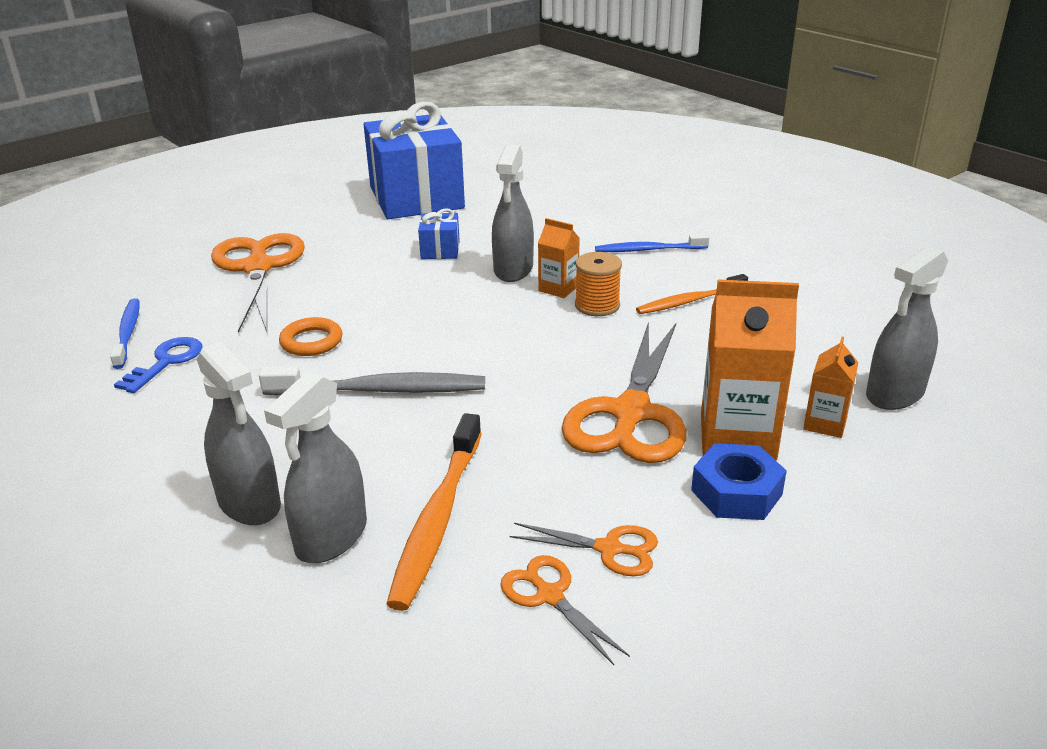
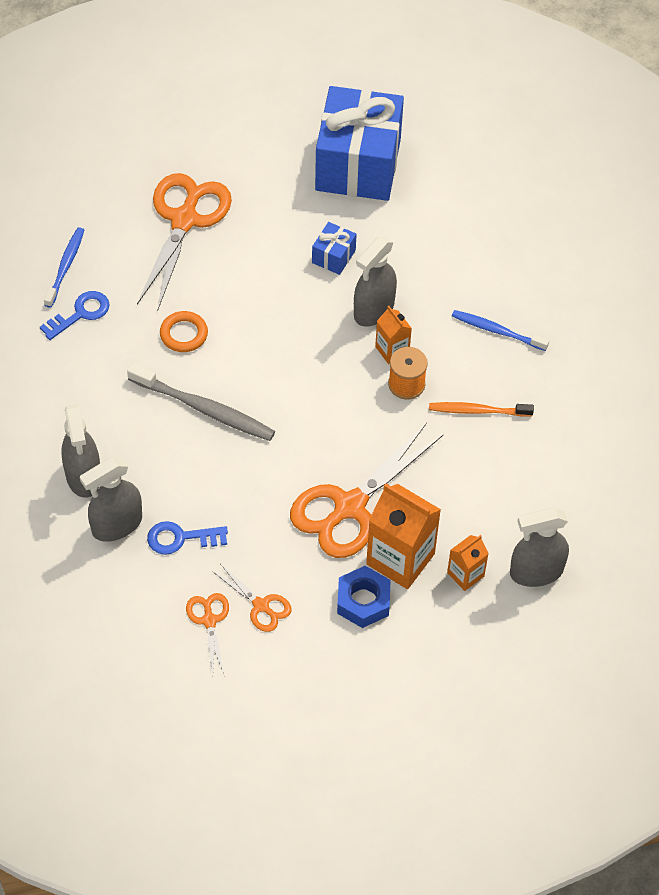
camera: 25 degrees right, 25 degrees up
(438, 518) = (181, 538): orange toothbrush -> blue key

